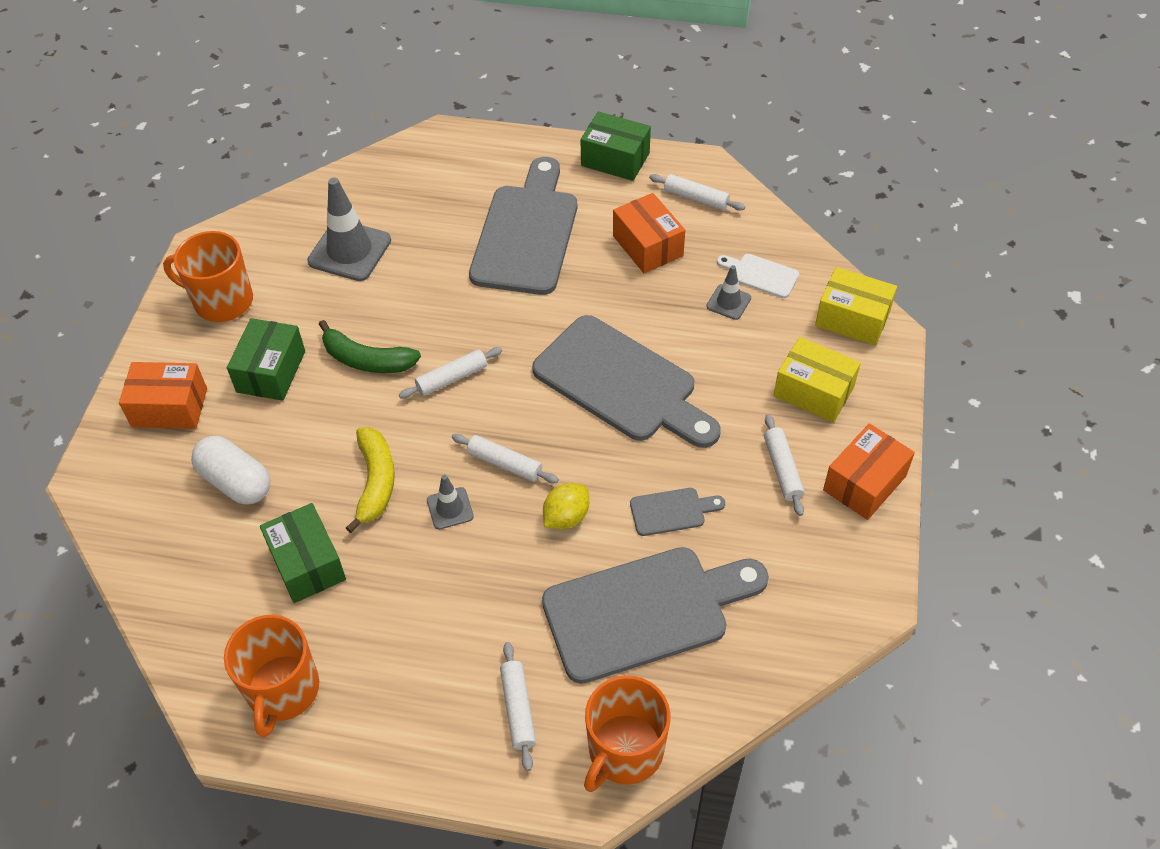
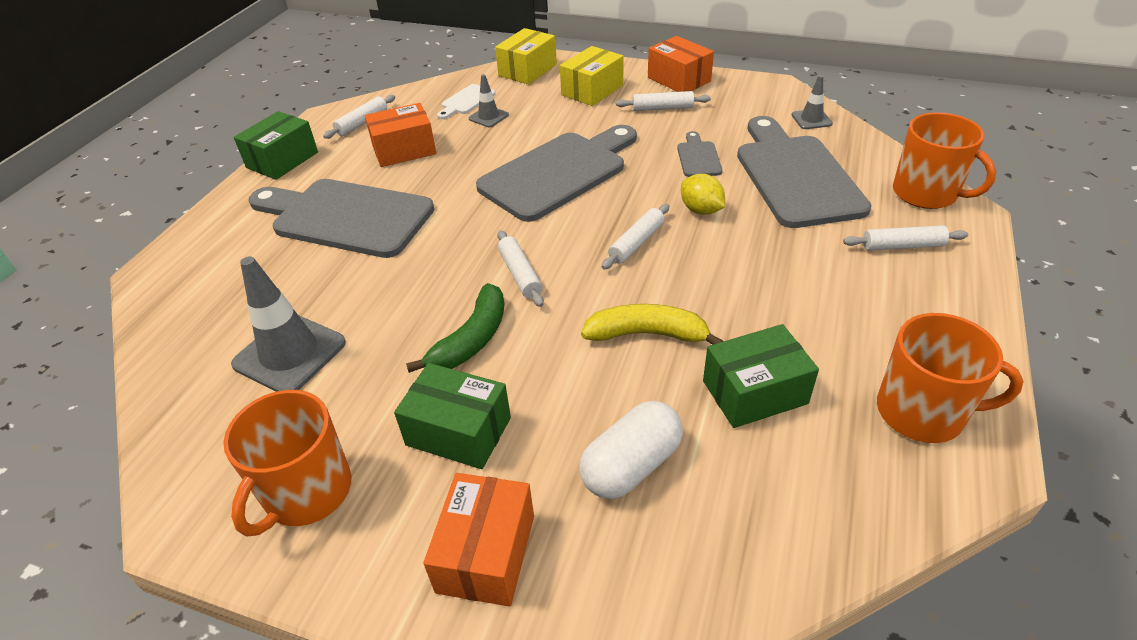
camera: 80 degrees left, 10 degrees down
(450, 508) = (686, 280): grey traffic cone -> grey traffic cone (811, 119)

